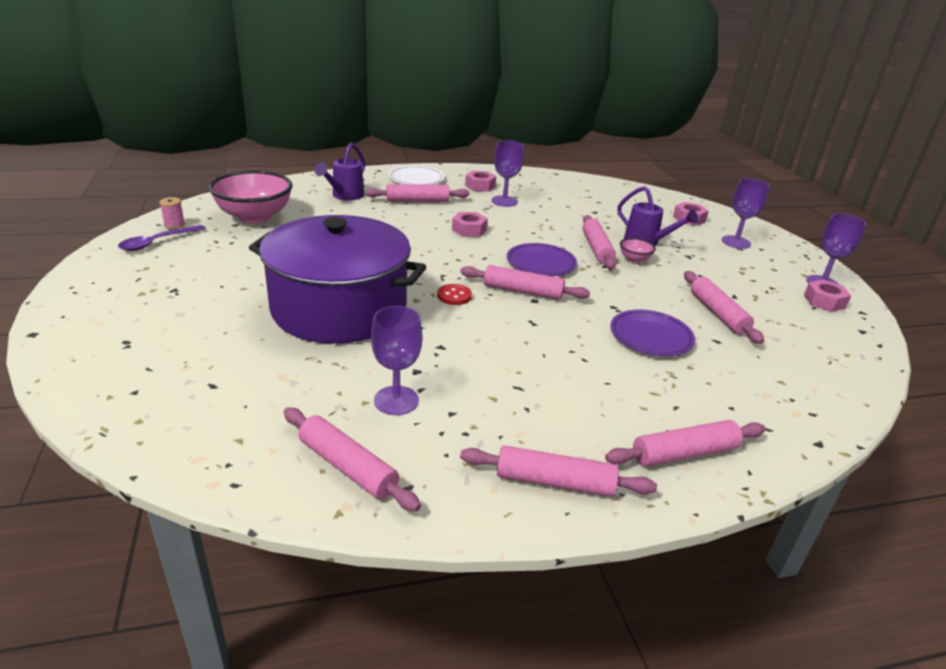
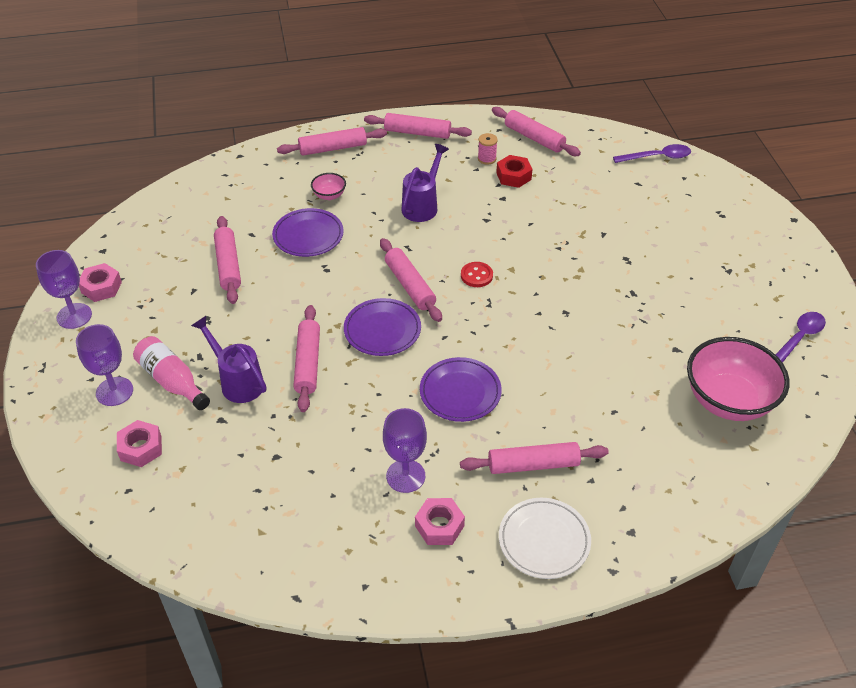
camera: 175 degrees left, 15 degrees up
(151, 425) = (657, 157): none -> purple spoon
(174, 225) = (806, 374): pink spool -> pink spool (487, 159)
(339, 308) = (577, 255): purple pot -> none
(344, 196) = (638, 468): purple watering can -> purple watering can (423, 205)
(396, 400) = (513, 176): purple goblet -> red nut
(469, 230) = (460, 392): pink nut -> purple plate
(523, 291) = (409, 285): pink rolling pin -> pink rolling pin turned 45 degrees clockwise
(634, 259) = (270, 345): pink bowl -> pink bowl (329, 195)
(697, 245) = (172, 381): none -> pink bottle

